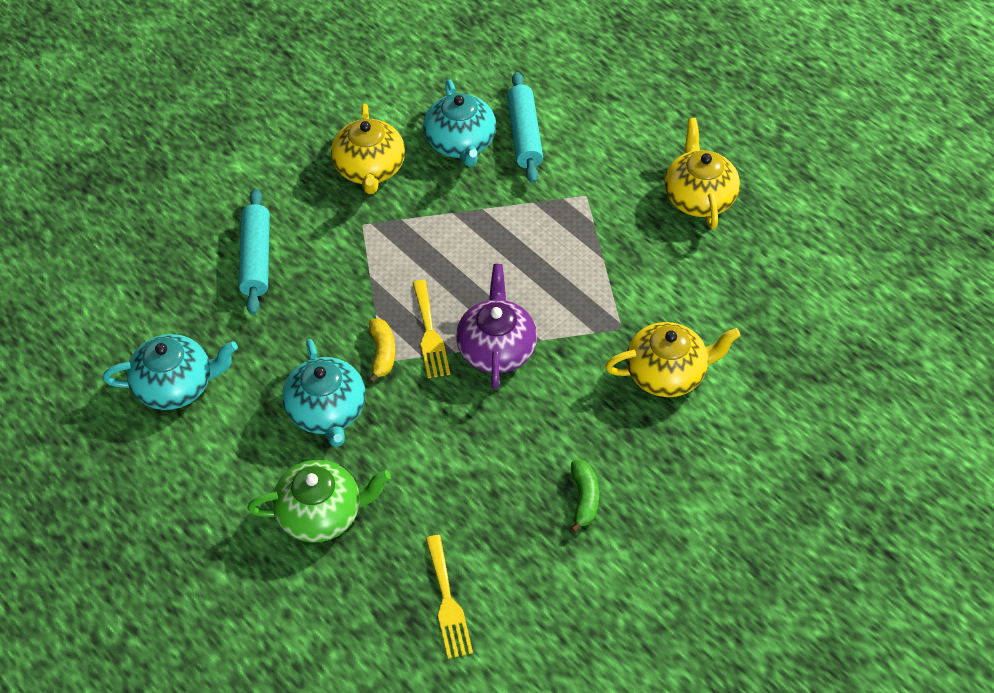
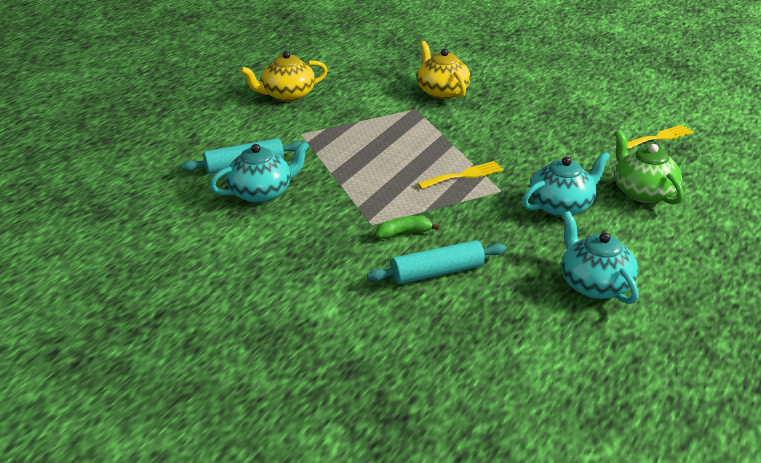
camera: 105 degrees left, 20 degrees down
(369, 169) = (307, 232): yellow teapot -> none
(382, 353) = (494, 192): yellow banana -> none
(496, 348) = (460, 148): purple teapot -> none
(584, 498) = (551, 106): green banana -> green banana (404, 233)

